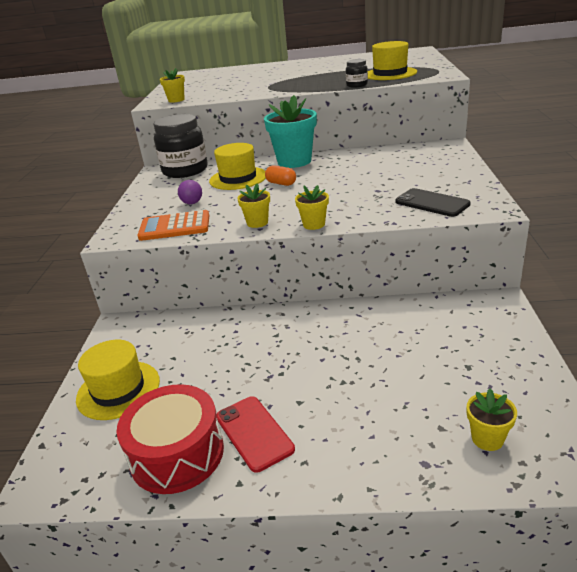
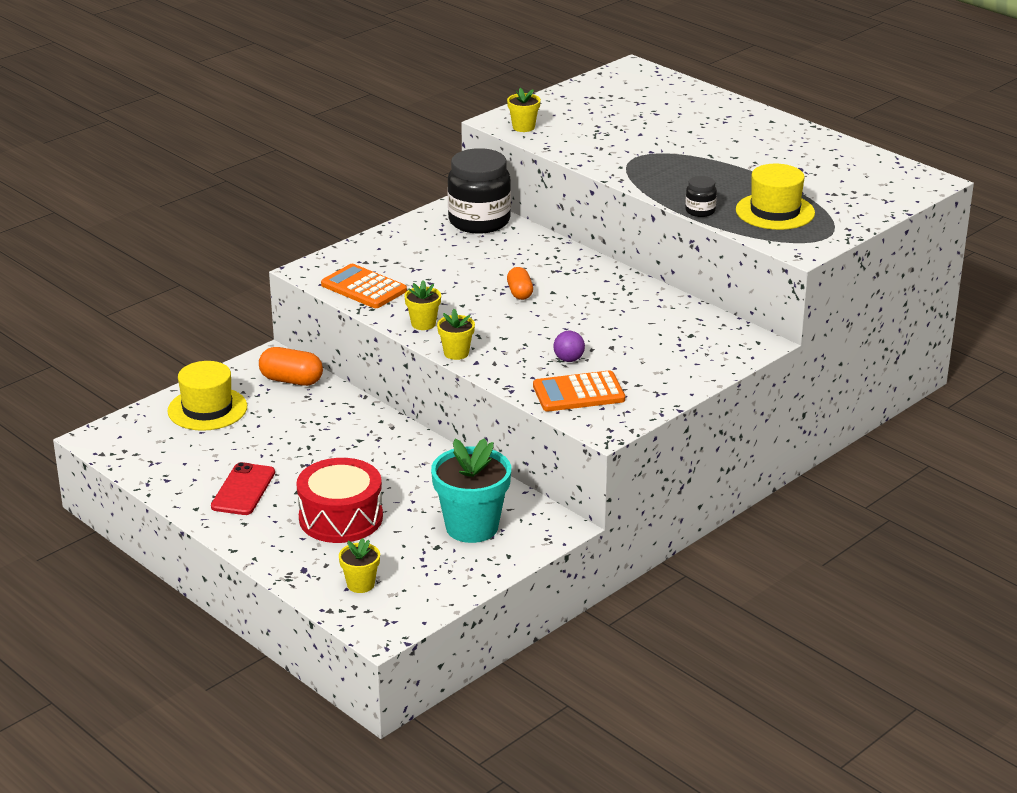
camera: 40 degrees right, 0 degrees up
(158, 329) = (291, 380): none -> orange capsule
(177, 454) = (187, 471): red drum -> red drum (341, 518)
(192, 203) = (417, 269): purple ball -> purple ball (568, 359)
(238, 178) = (500, 262): yellow hat -> none
(294, 161) = (584, 272): turquoise flower pot -> turquoise flower pot (472, 527)
(432, 203) = (578, 393): black phone -> orange calculator

